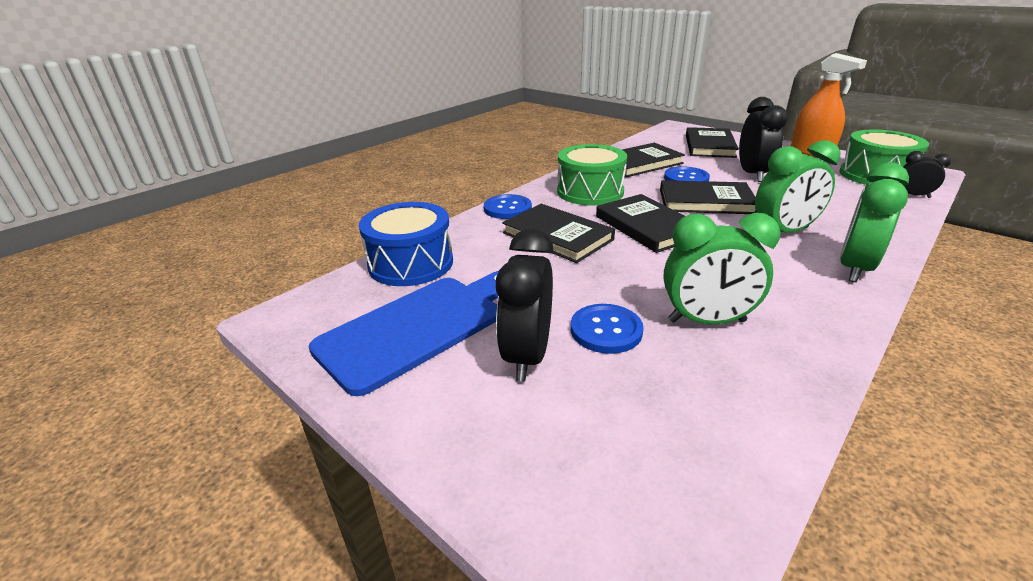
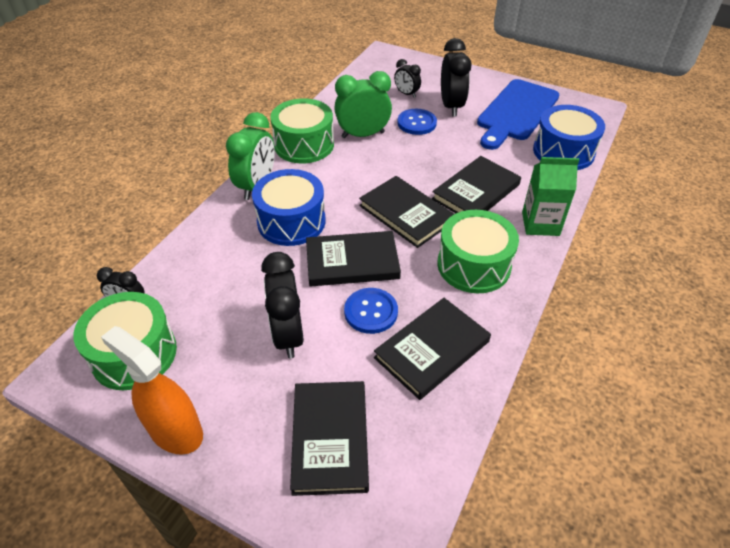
camera: 165 degrees right, 15 degrees up
(507, 208) = (540, 224): blue button -> green carton
(557, 236) = (476, 192): black book -> black book turned 75 degrees counterclockwise
(611, 402) = (406, 94): none -> black clock
(783, 232) = (291, 221): green clock -> blue drum
(811, 317) = (304, 145): none -> green drum

